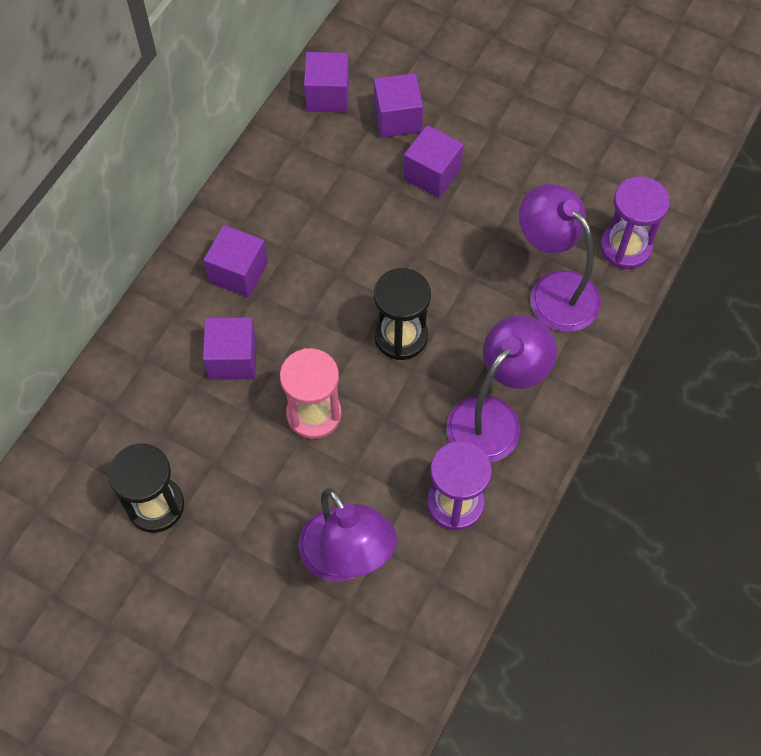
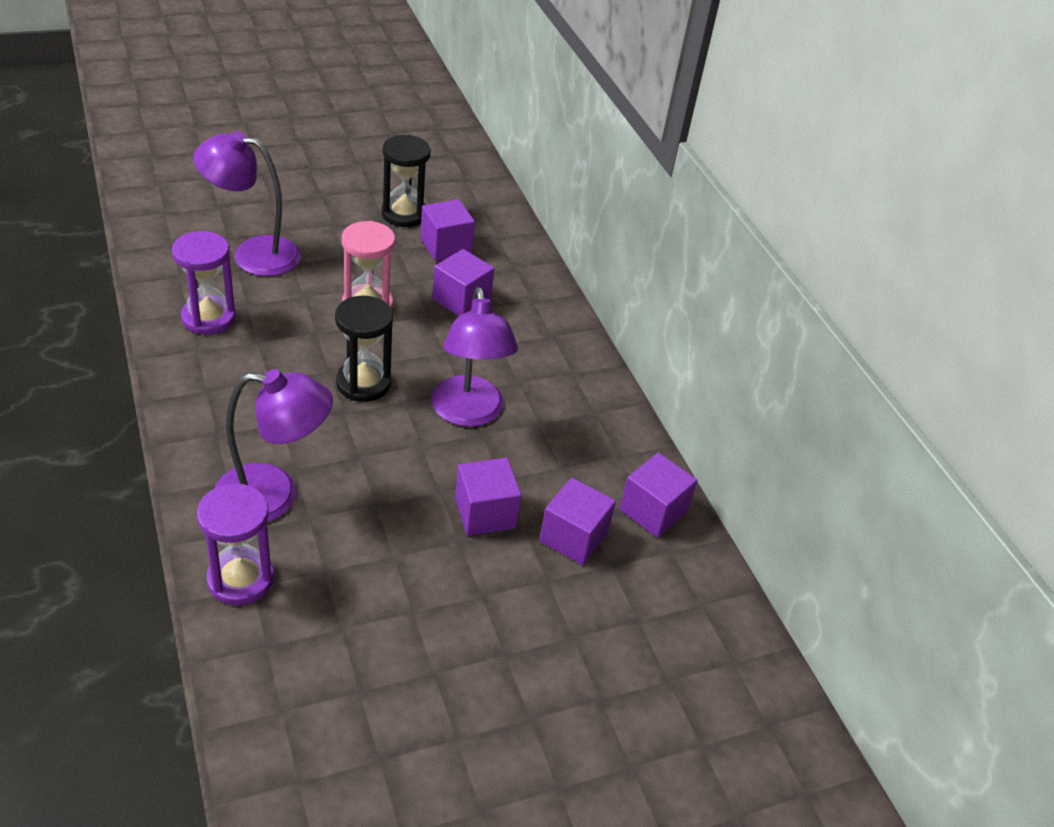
camera: 125 degrees right, 20 degrees down
(238, 273) = (529, 346): purple cube -> purple cube (446, 246)
(493, 417) = (232, 380): purple lamp -> purple lamp (469, 413)

